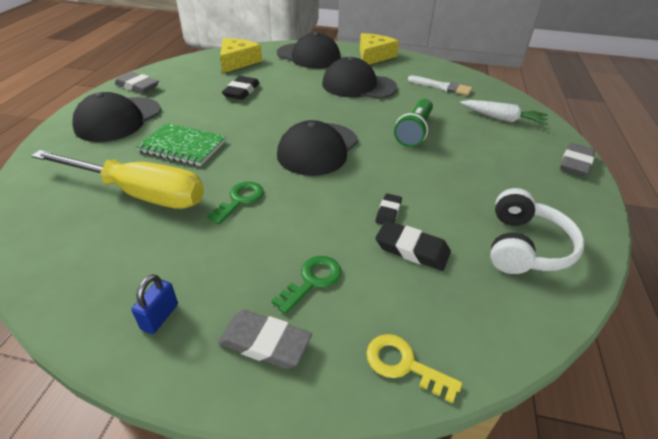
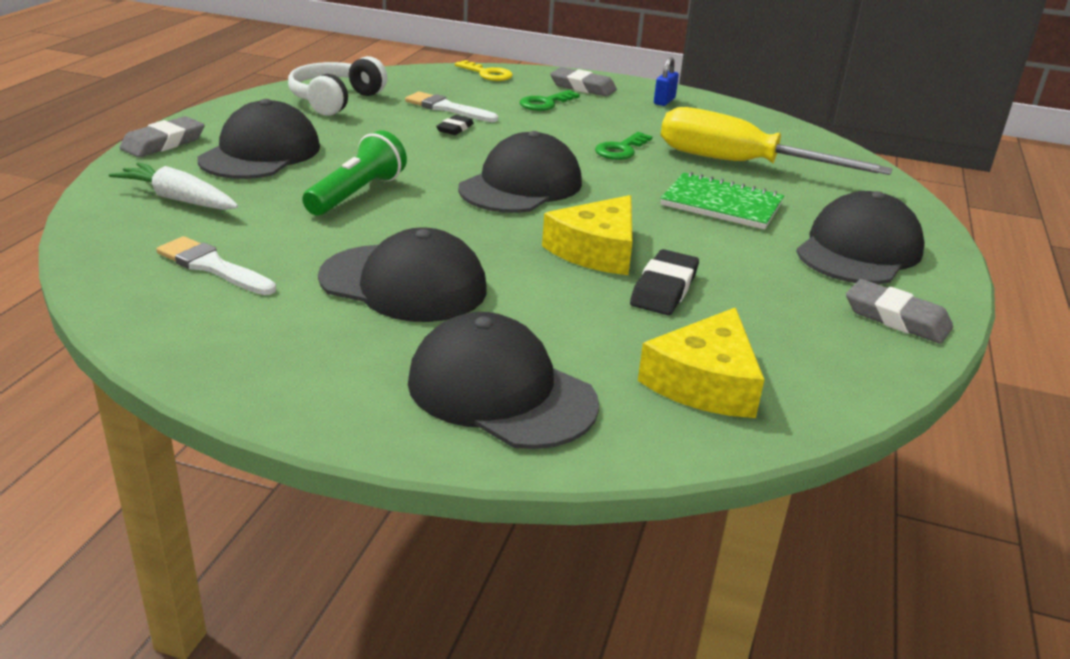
camera: 175 degrees left, 10 degrees down
(374, 56) = (302, 379): yellow cheese -> yellow cheese (596, 250)
(412, 249) = (447, 108): black eraser -> white brush
(504, 160) = (260, 153): none -> black cap

